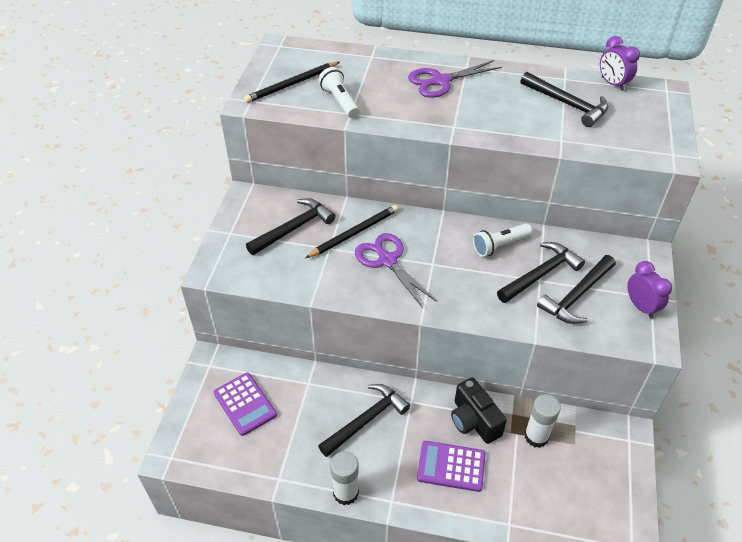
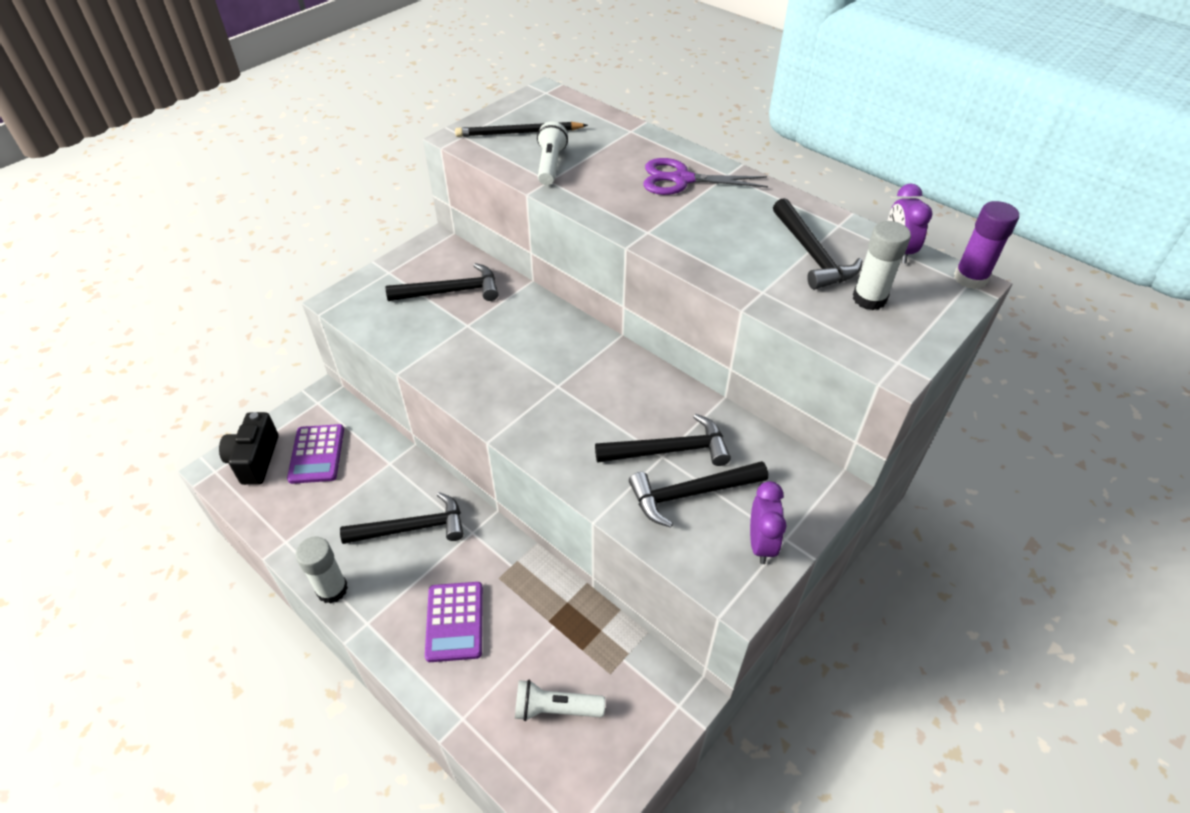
camera: 30 degrees right, 0 degrees up
(354, 233) = (506, 320): black pencil -> none
(387, 260) = (513, 361): purple scissors -> none
(451, 466) = (455, 621): purple calculator -> purple calculator turned 135 degrees counterclockwise
(474, 421) = (519, 587): black camera -> black camera (255, 459)
(500, 245) = (650, 398): white flashlight -> white flashlight (555, 709)
(536, 436) = (573, 641): white glue stick -> white glue stick (869, 299)
(665, 86) = (970, 278): none -> purple glue stick

